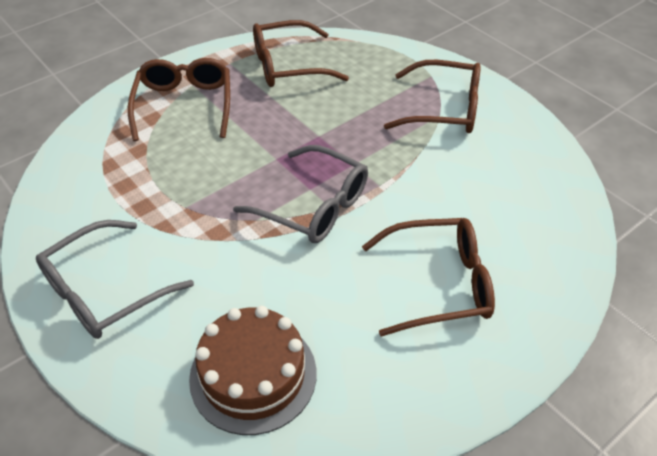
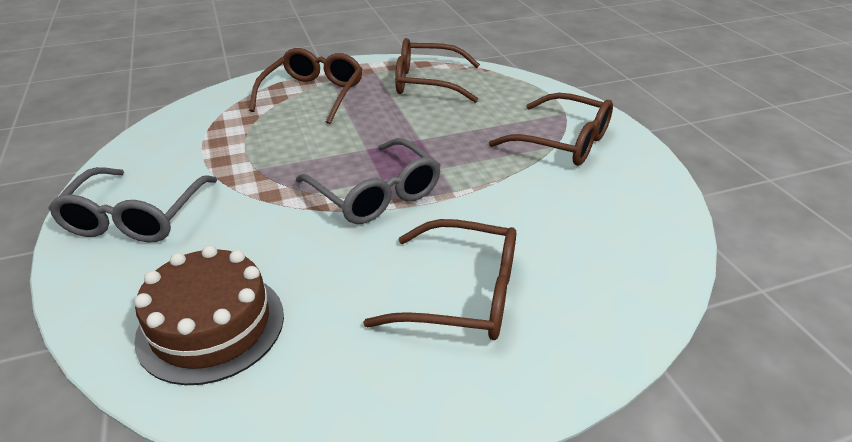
camera: 20 degrees right, 10 degrees down
(104, 291) = (136, 217): grey glasses -> grey glasses turned 60 degrees counterclockwise

